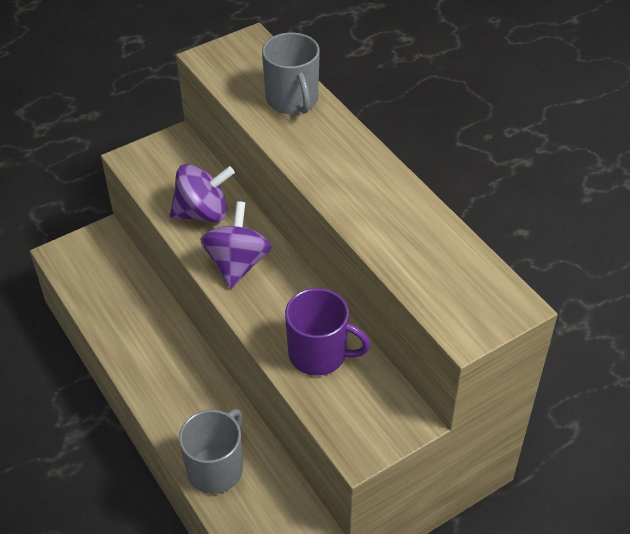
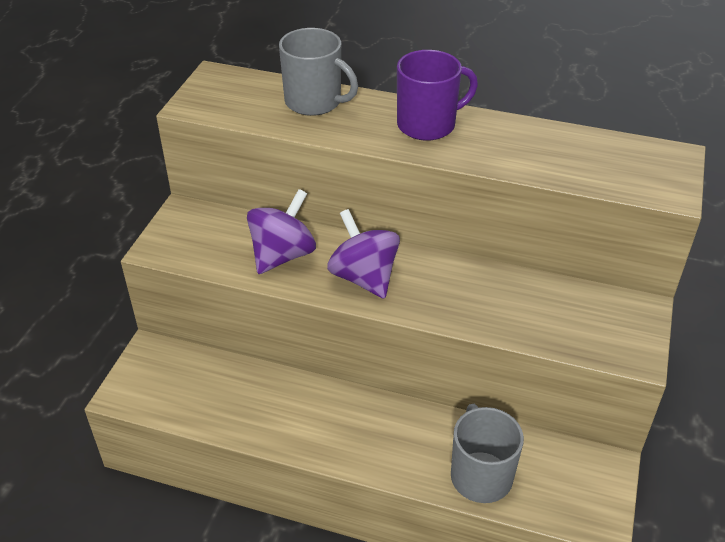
camera: 40 degrees left, 5 degrees down
(319, 354) = (517, 304): purple mug -> purple mug (428, 125)

